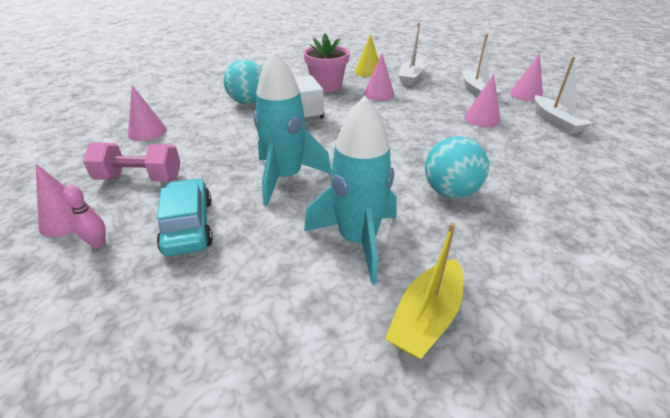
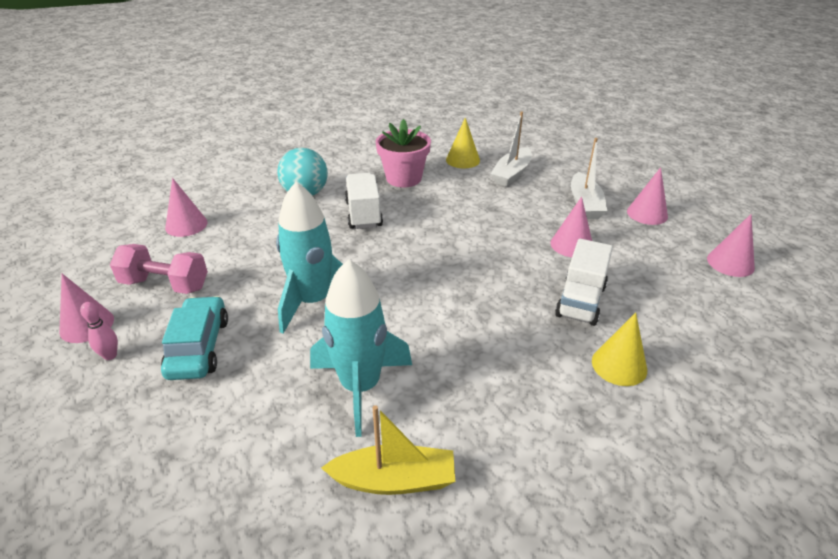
camera: 10 degrees right, 0 degrees up
(378, 94) = (461, 196): pink cone -> pink cone (730, 263)
(426, 317) = (394, 480): yellow boat -> yellow boat turned 135 degrees counterclockwise
(450, 192) = (485, 341): turquoise ball -> none
(511, 155) = (580, 301): none -> white truck
(555, 122) = (662, 259): white boat -> none
(568, 197) = (619, 365): none -> yellow cone

